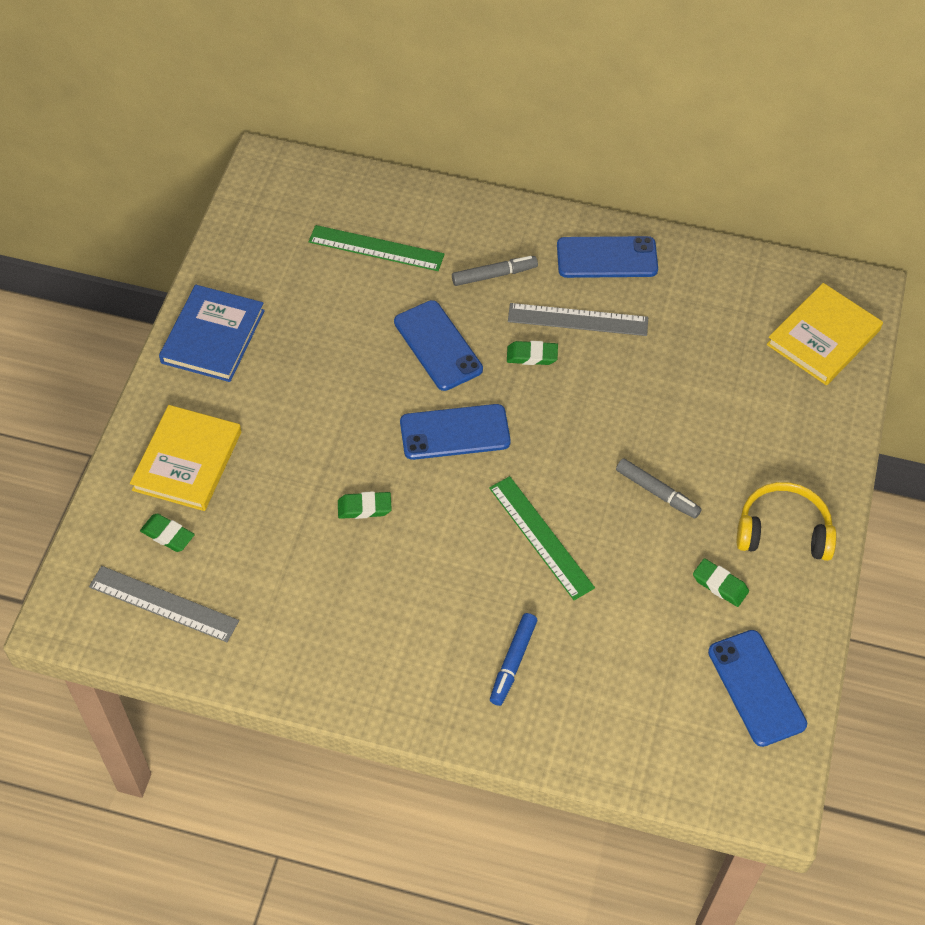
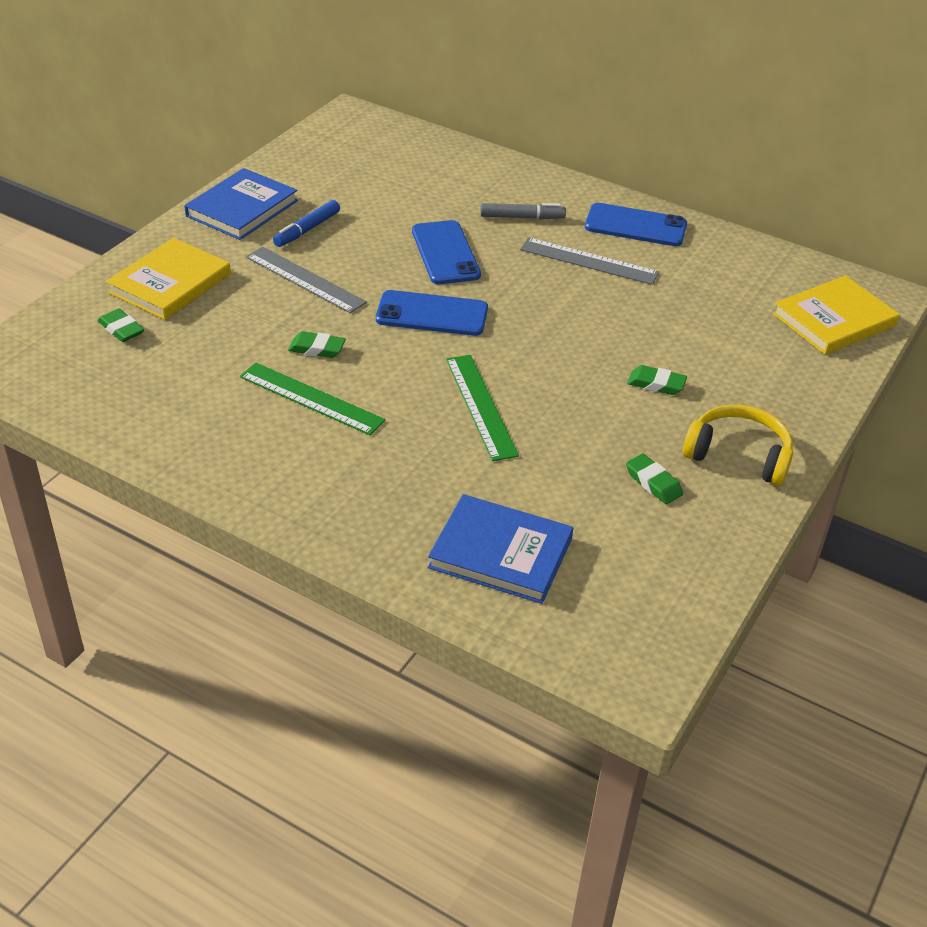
camera: 15 degrees right, 15 degrees down
(163, 604) = (87, 376): grey ruler -> grey ruler (305, 279)
(376, 248) = (421, 181): green ruler -> green ruler (311, 398)
(513, 662) = (406, 495): blue marker -> blue marker (307, 230)
(532, 356) = (532, 277): green eraser -> green eraser (656, 384)
(616, 702) = (500, 553): none -> blue book
(657, 492) = (615, 398): grey marker -> none
(756, 688) = (661, 576): blue phone -> none

